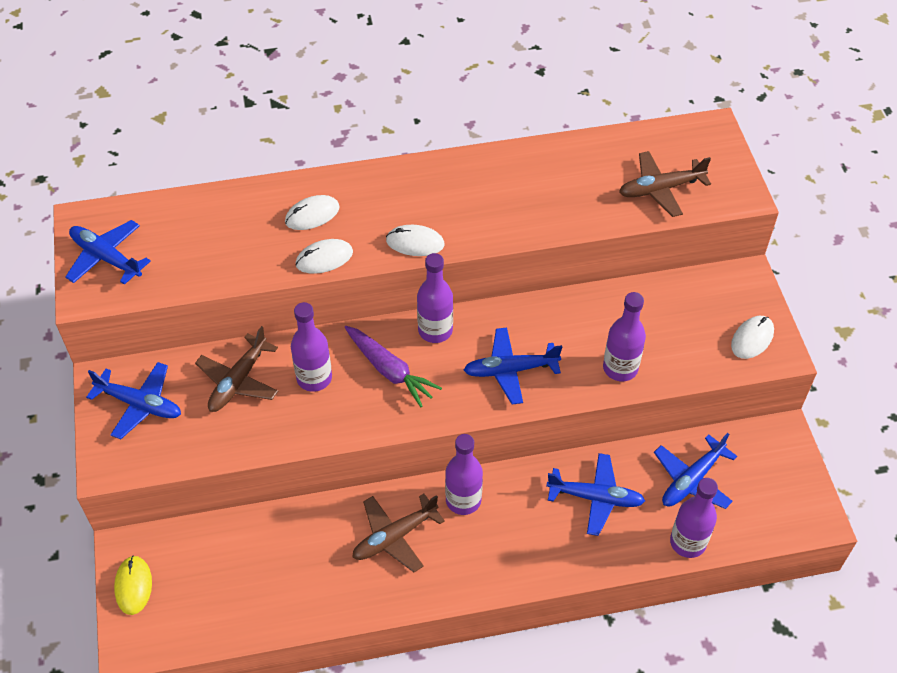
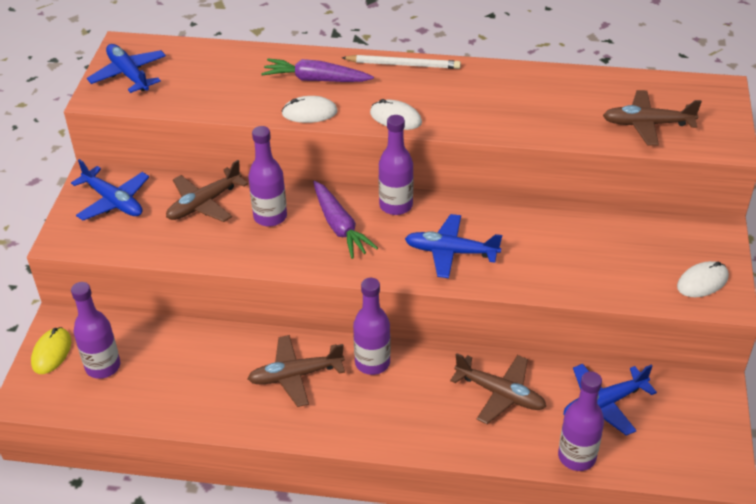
camera: 20 degrees right, 10 degrees down
(312, 215) = (315, 79): white mouse -> purple carrot
(395, 173) = (403, 64): none -> white pencil
(596, 498) = (500, 394): blue plane -> brown plane
(620, 368) = (557, 275): purple bottle -> purple bottle (103, 366)

